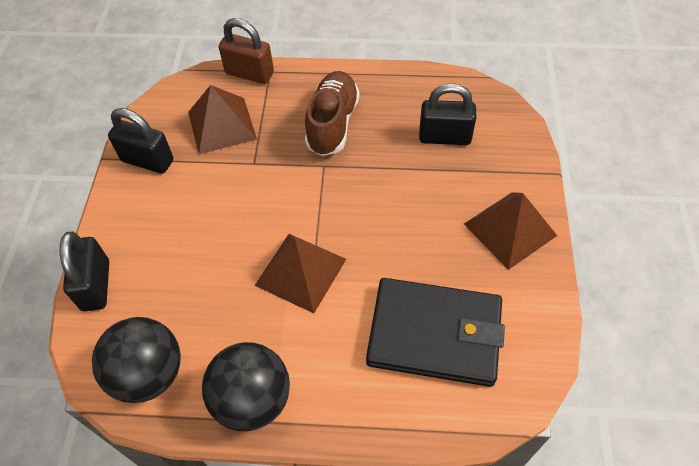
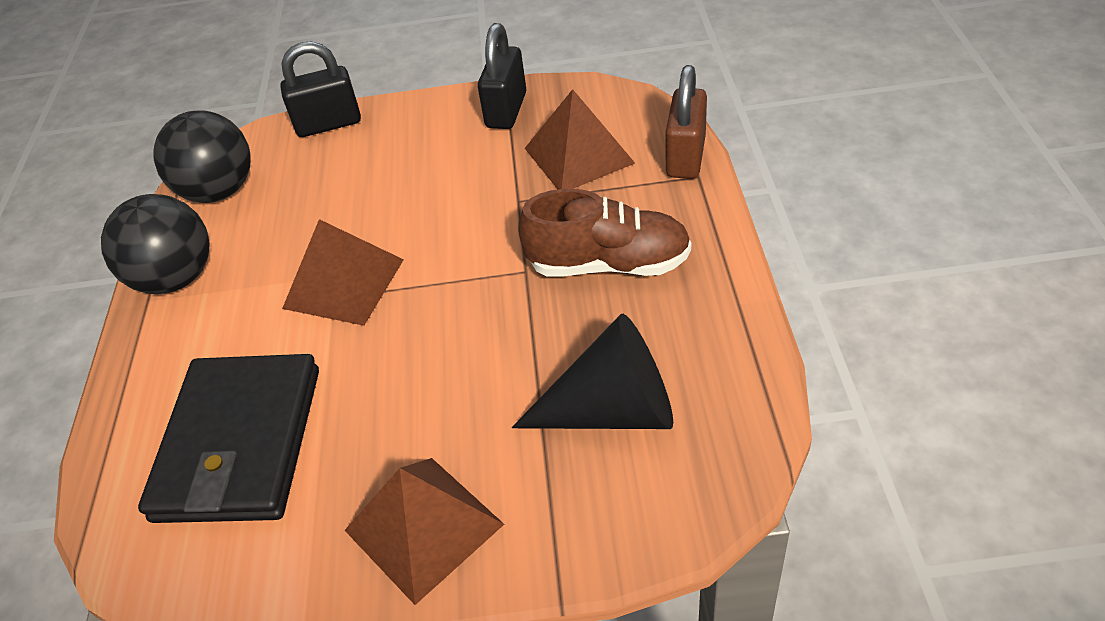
camera: 85 degrees right, 10 degrees down
(444, 137) = (613, 410): black padlock -> black cone

